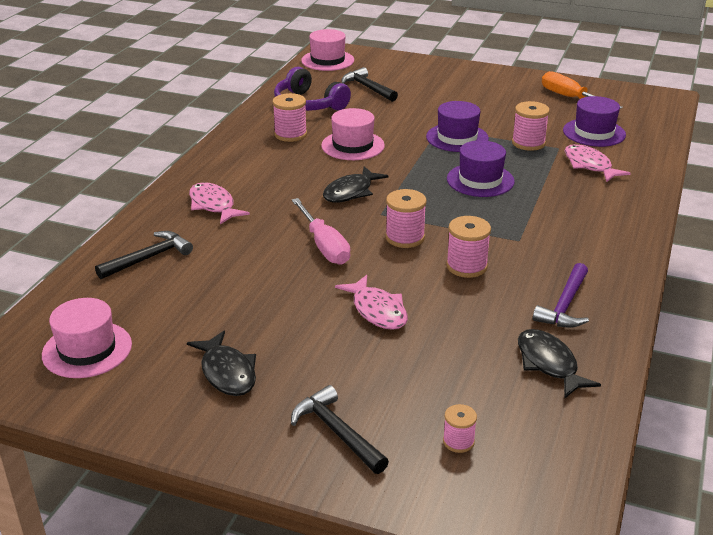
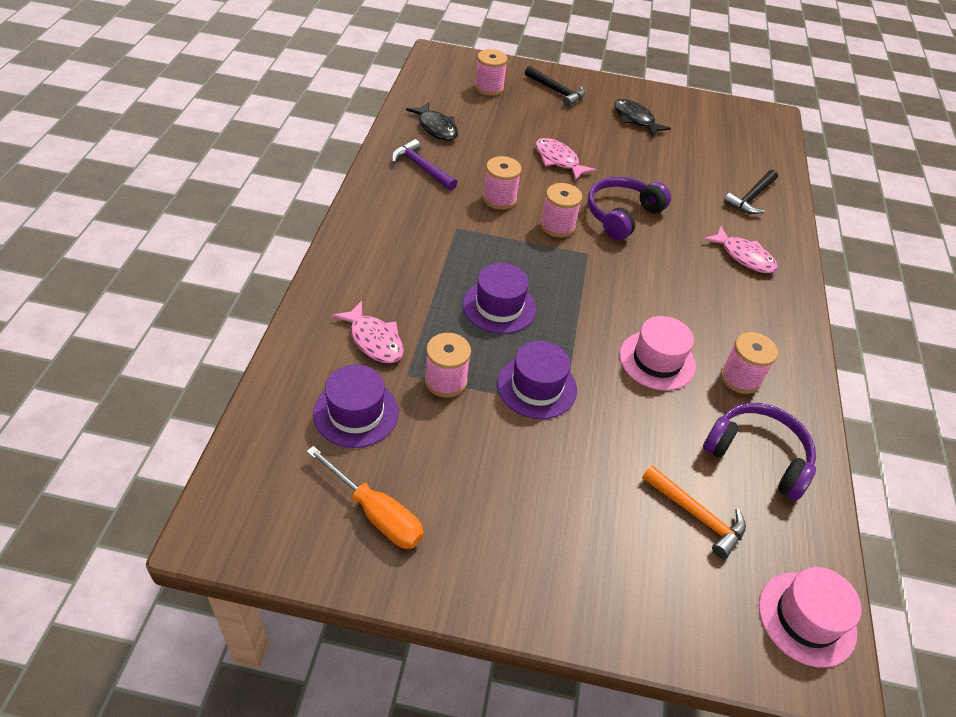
camera: 165 degrees right, 15 degrees up
(87, 349) = (729, 130): pink hat -> none
(324, 245) = (622, 215): pink screwdriver -> purple headphones
(351, 192) = (627, 281): black fish -> none
(367, 88) = (697, 516): black hammer -> orange hammer
(458, 441) = (489, 88): pink spool -> pink spool, size x1.65
(565, 306) = (421, 167): purple hammer -> purple hammer turned 60 degrees counterclockwise

